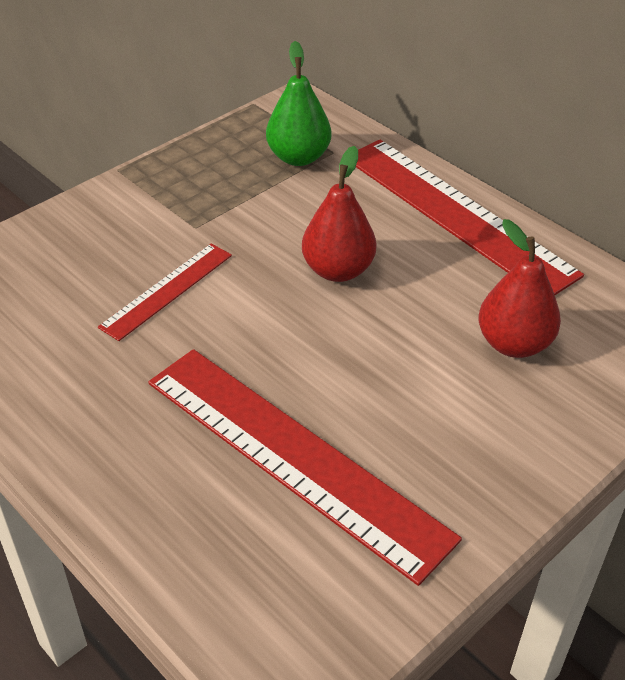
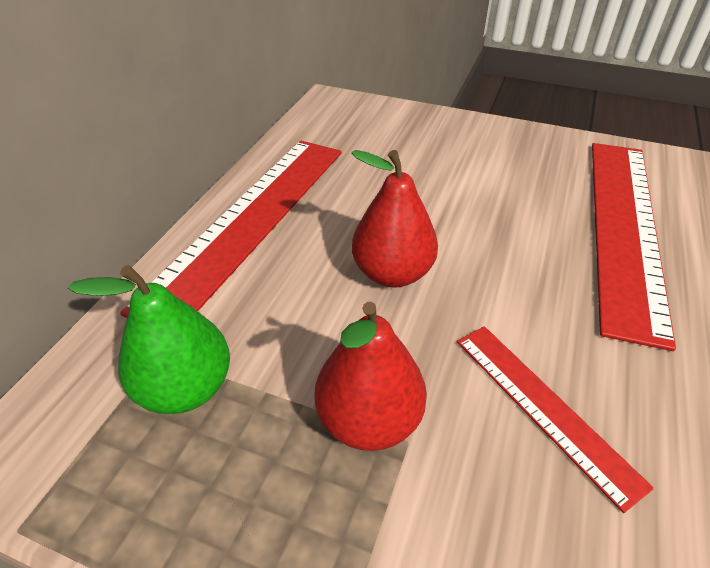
camera: 115 degrees left, 0 degrees up
(167, 290) = (544, 407): red ruler -> red ruler turned 45 degrees clockwise
(513, 344) = (403, 158): red pear -> red pear (369, 420)

